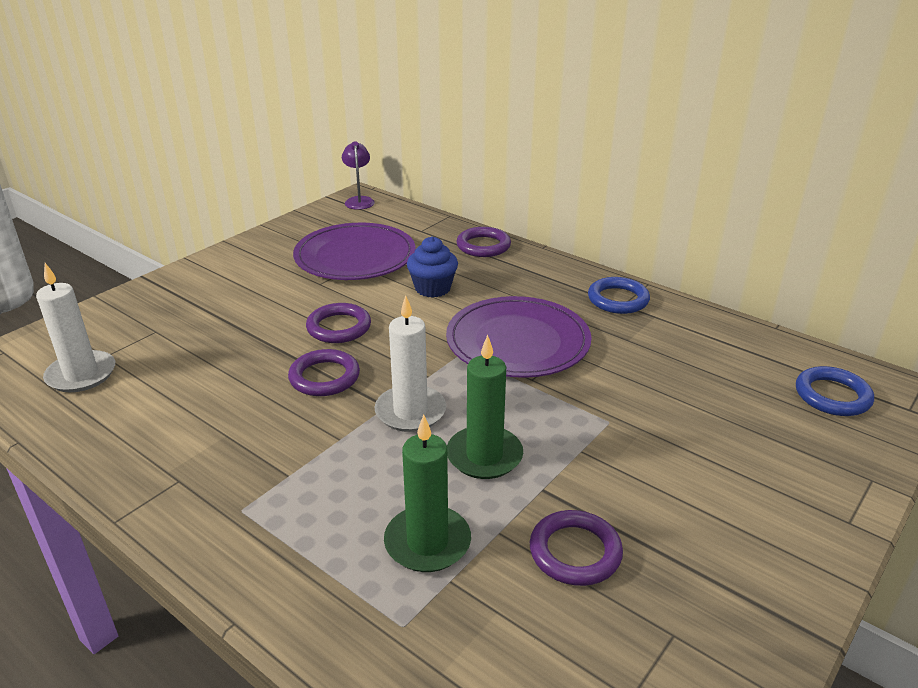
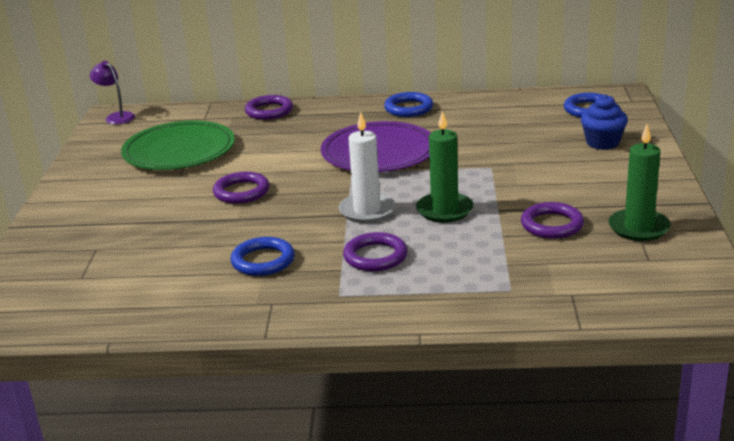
camera: 35 degrees left, 5 degrees down
(81, 374) = (84, 293): white candle -> none
(243, 421) = (263, 261): none -> blue ring
(324, 377) = (279, 219): purple ring -> purple ring (375, 256)
(355, 256) = (179, 150): purple plate -> green plate
(427, 542) = (471, 256): green candle -> green candle (638, 228)
(433, 288) = (273, 147): blue cupcake -> blue cupcake (602, 143)

